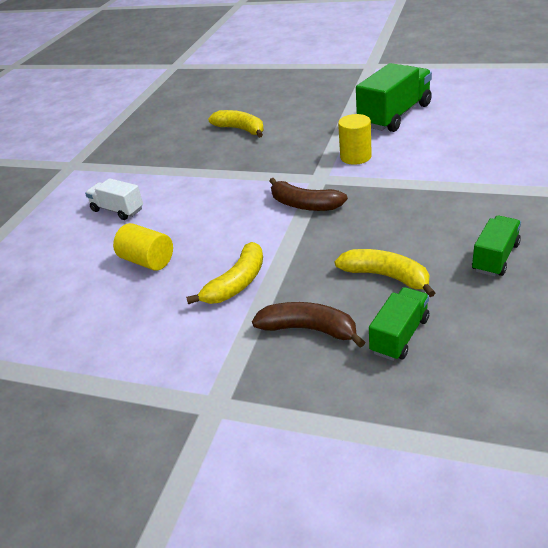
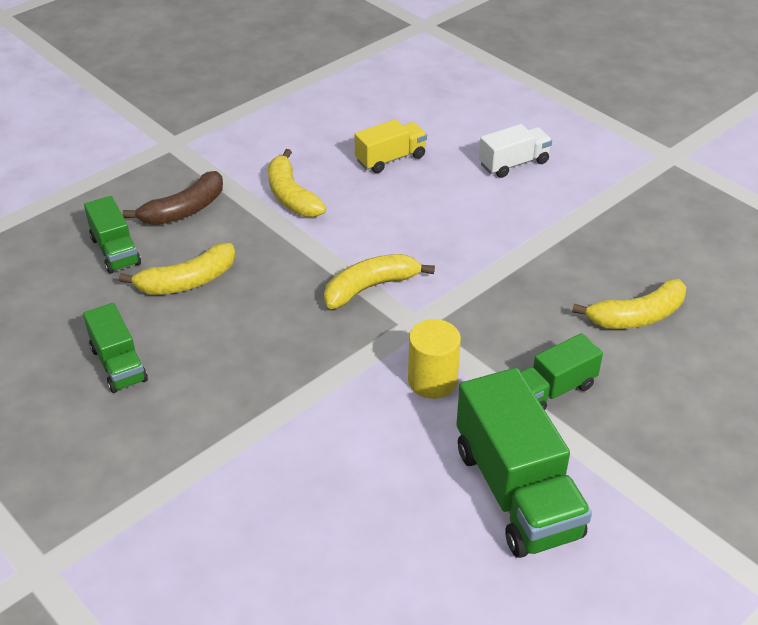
camera: 115 degrees right, 5 degrees up
(147, 261) = (390, 159): yellow cylinder -> yellow truck
(304, 204) = (370, 287): brown banana -> yellow banana
(320, 129) = (553, 390): none -> green truck

